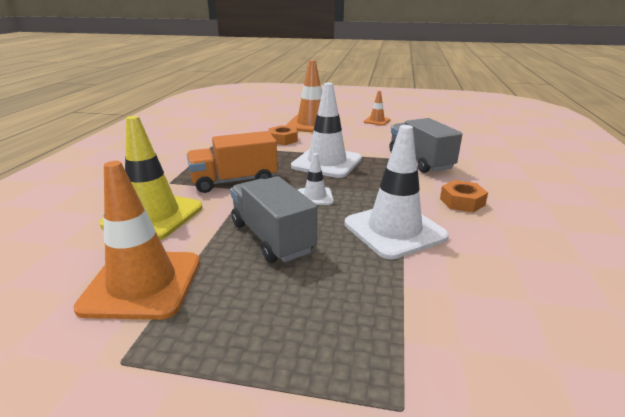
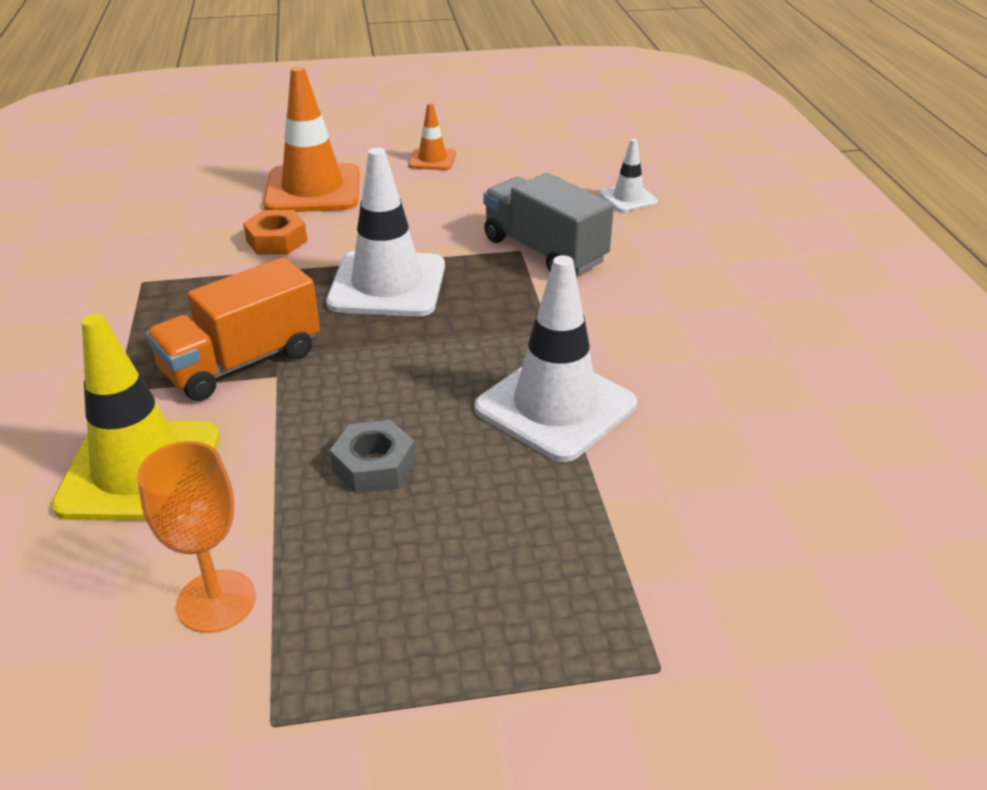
camera: 20 degrees left, 10 degrees up
(142, 284) = (216, 601): orange traffic cone -> orange goblet
(272, 238) = (374, 466): grey truck -> grey nut
(315, 197) = (403, 367): white traffic cone -> white traffic cone (628, 198)
(462, 202) = (636, 328): orange nut -> none

